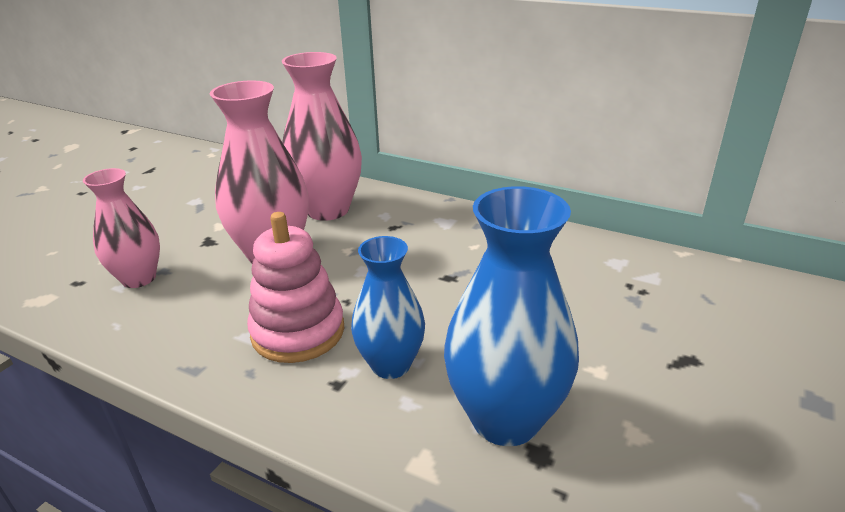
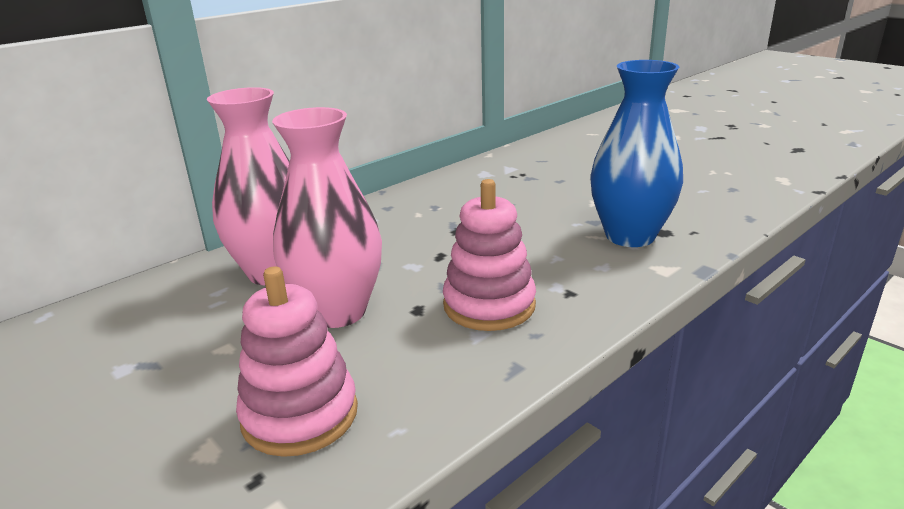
camera: 70 degrees left, 5 degrees down
(139, 278) = (300, 415): pink vase -> pink stacking toy
(391, 365) = (557, 267): blue vase -> none

